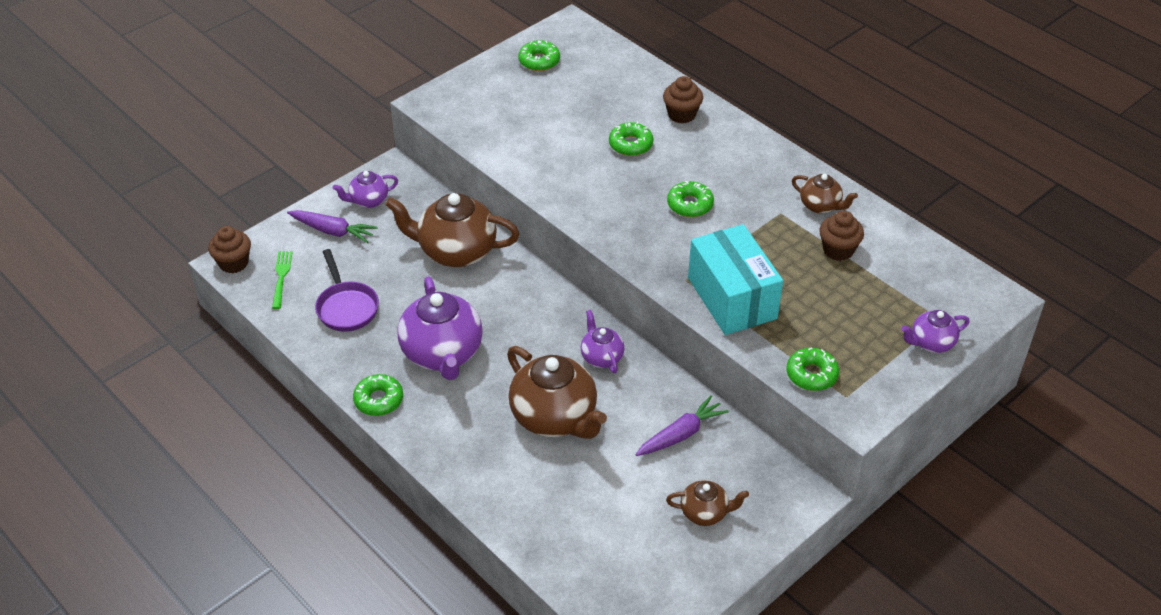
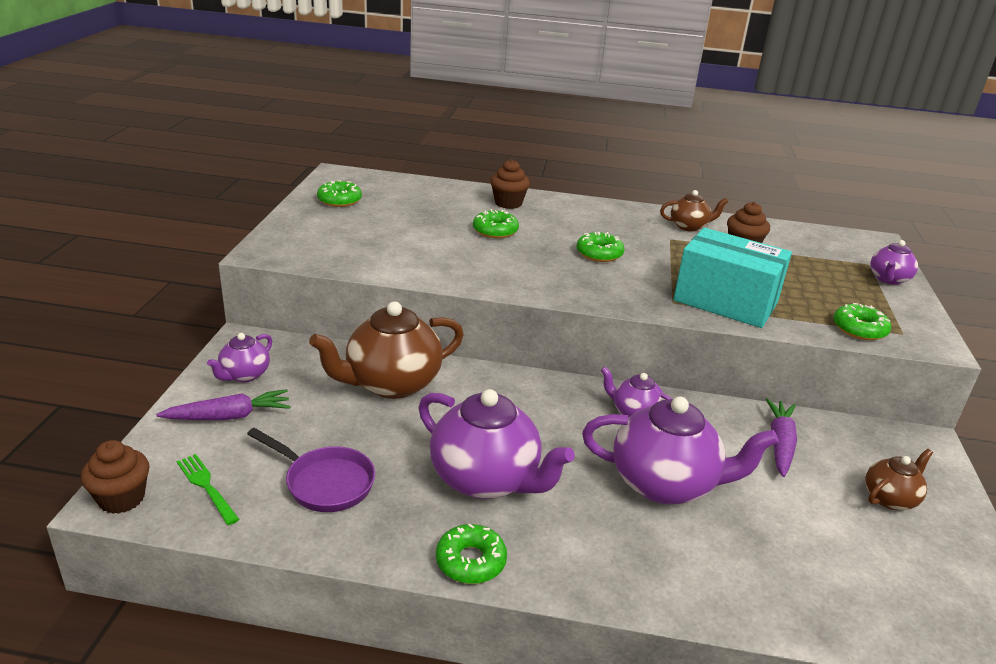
camera: 40 degrees left, 15 degrees down
(555, 418) = (666, 484): brown teapot -> purple teapot

